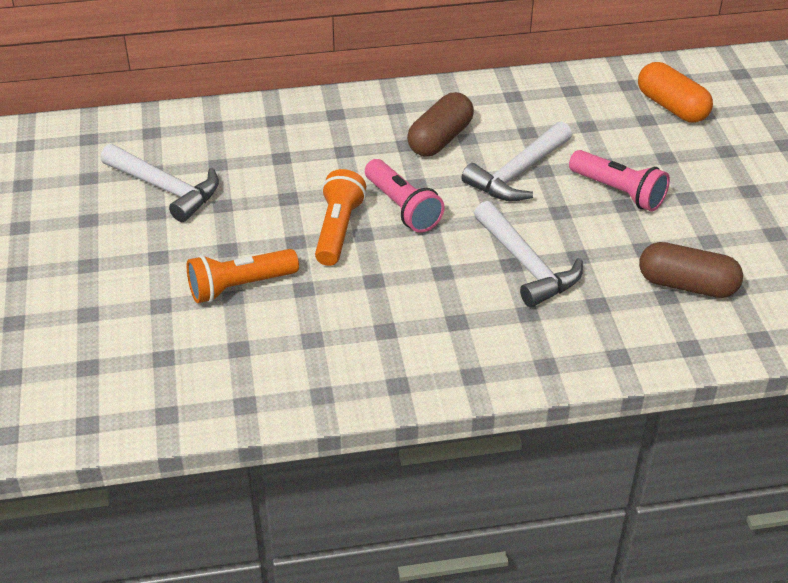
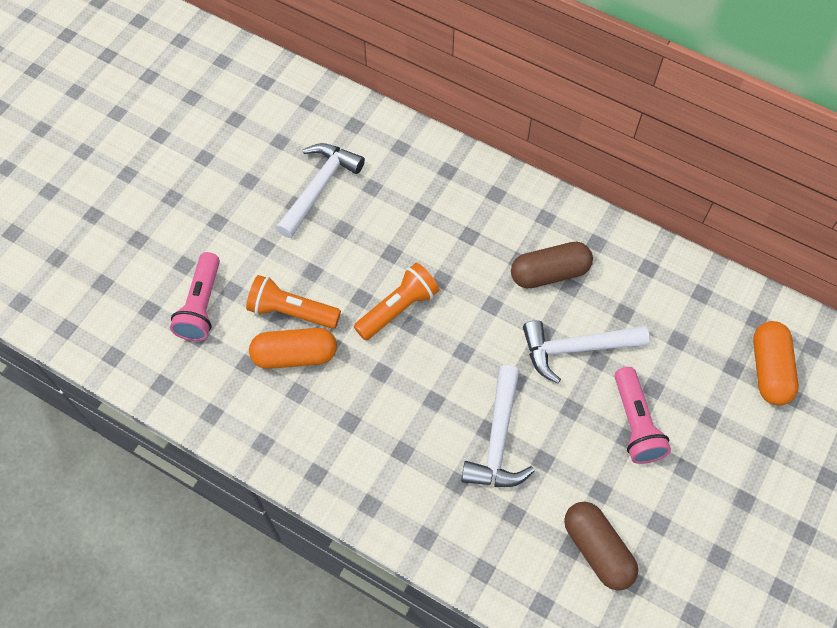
camera: 40 degrees right, 20 degrees up
(166, 189) = (319, 187): white hammer -> white hammer turned 135 degrees counterclockwise
(279, 315) = (295, 355): none -> orange capsule
(402, 207) = (461, 320): pink flashlight -> pink flashlight (201, 305)

